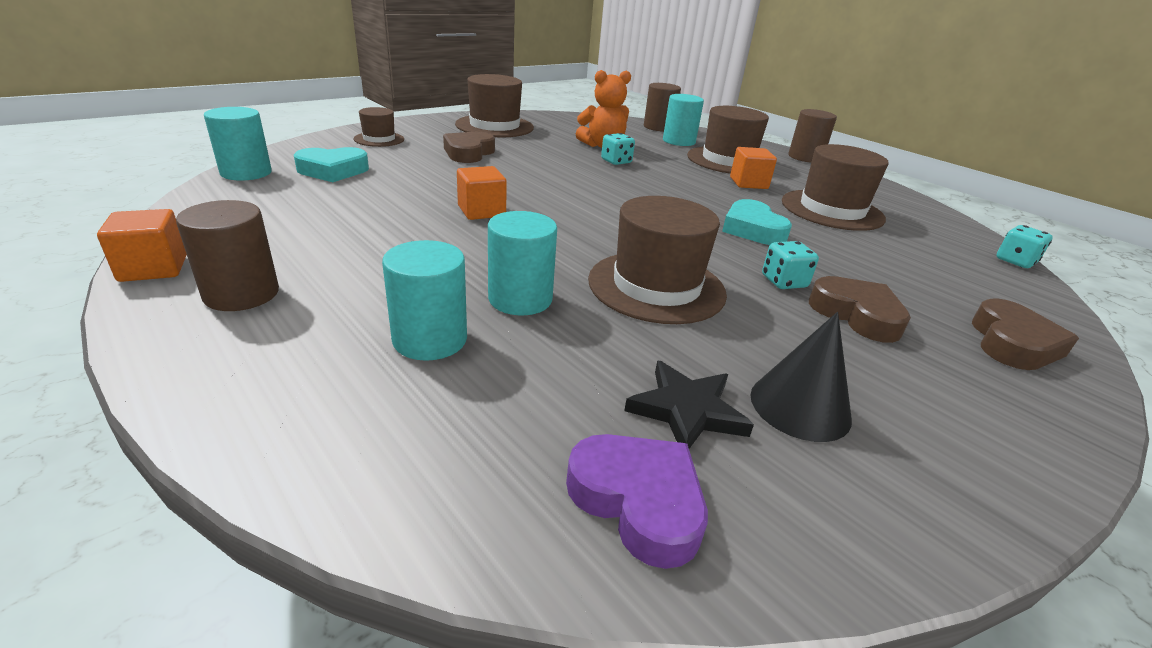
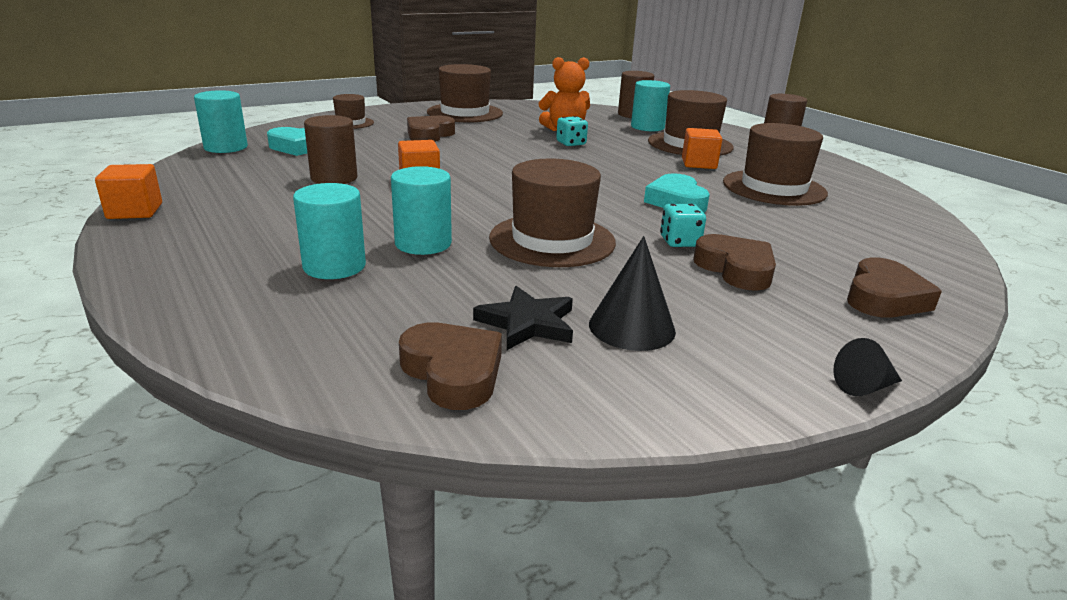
camera: 10 degrees right, 5 degrees down
(241, 294) = (197, 230): brown cylinder -> brown cylinder (334, 178)
(638, 501) = (453, 372): purple heart -> brown heart
(1015, 261) = (948, 236): turquoise dice -> none
(1075, 472) = (864, 387): none -> black cone

